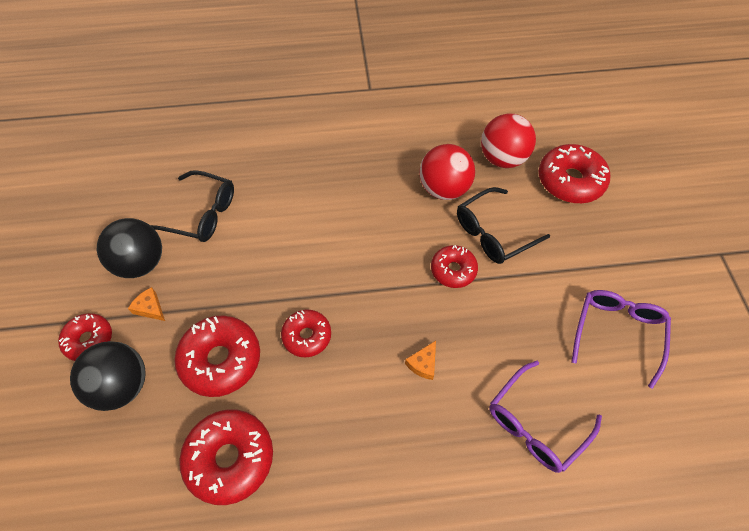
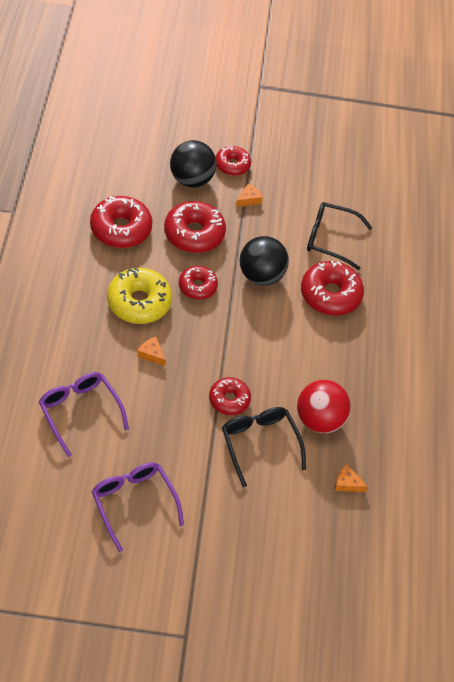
camera: 95 degrees right, 5 degrees down
(140, 263) = (290, 197): black ball -> black ball (261, 275)
(202, 214) = (330, 239): black glasses -> black glasses turned 75 degrees clockwise
(350, 399) = (139, 302): none -> yellow donut
(502, 158) = (347, 483): red ball -> orange cheese
(570, 181) = (305, 535): red donut -> red donut (330, 295)
(617, 333) = (133, 503): purple glasses -> purple glasses turned 150 degrees counterclockwise

